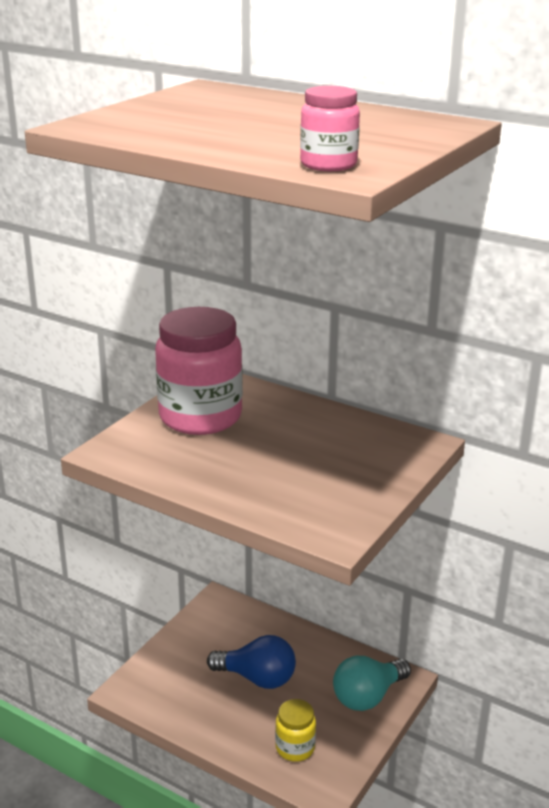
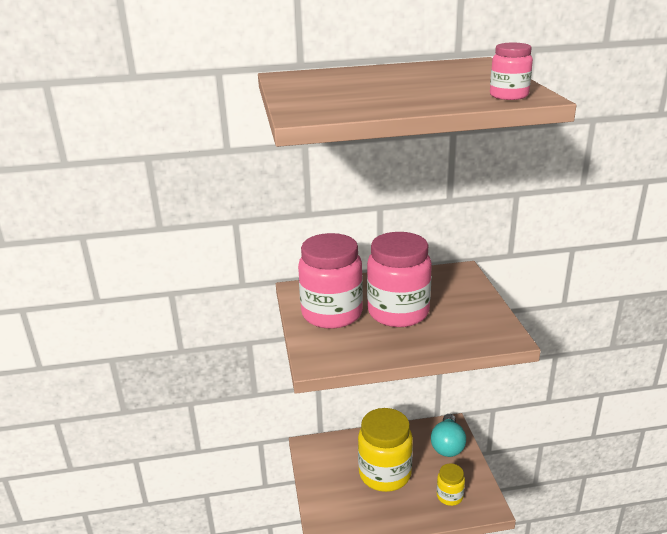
camera: 40 degrees left, 0 degrees up
(257, 678) = (385, 474): blue light bulb -> yellow jar
(267, 449) = (398, 312): none -> pink jar

